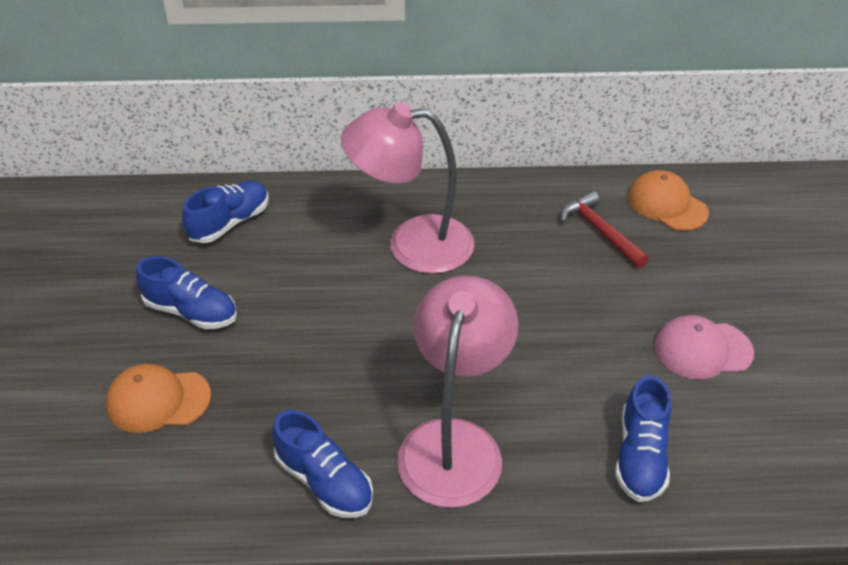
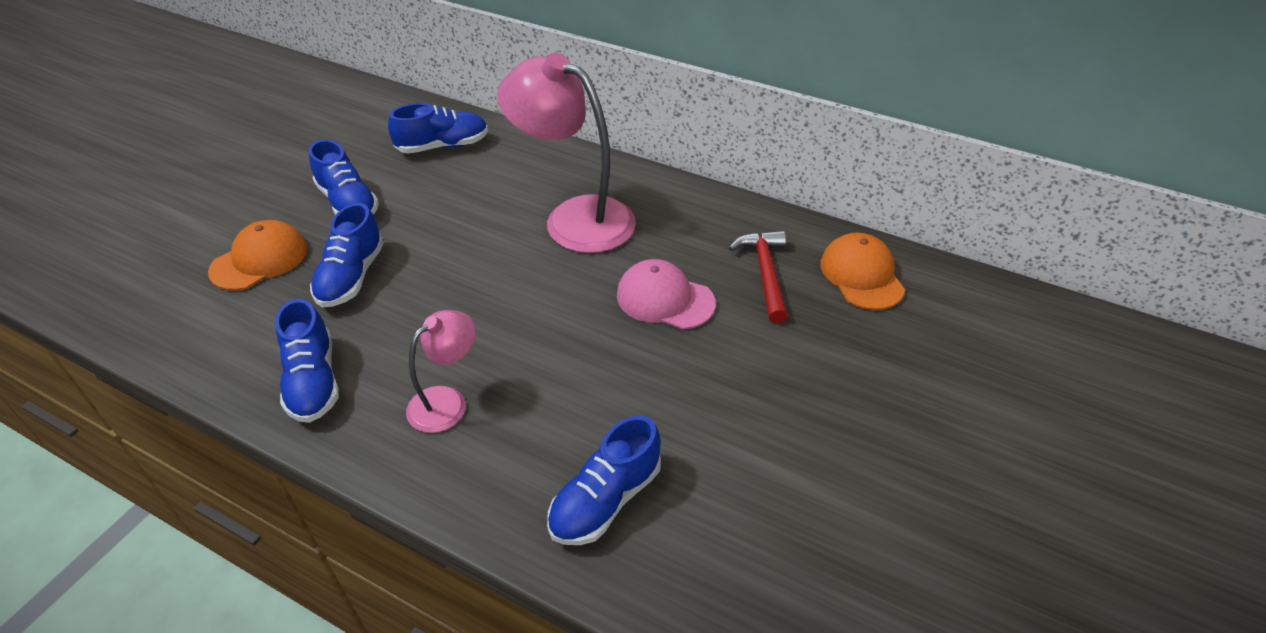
camera: 30 degrees right, 0 degrees up
(158, 400) = (259, 260): orange cap -> orange cap turned 105 degrees clockwise
(265, 377) = (351, 277): none -> blue shoe
(454, 442) = (447, 401): pink lamp -> pink lamp, size x0.53
(702, 350) = (768, 429): pink cap -> pink cap (665, 299)

